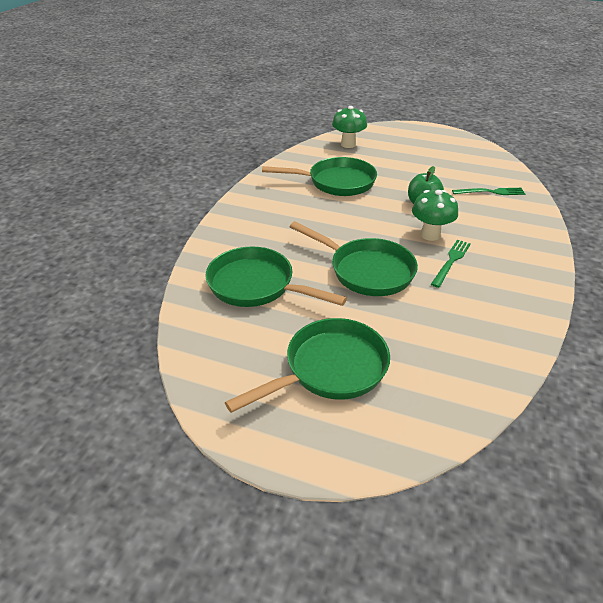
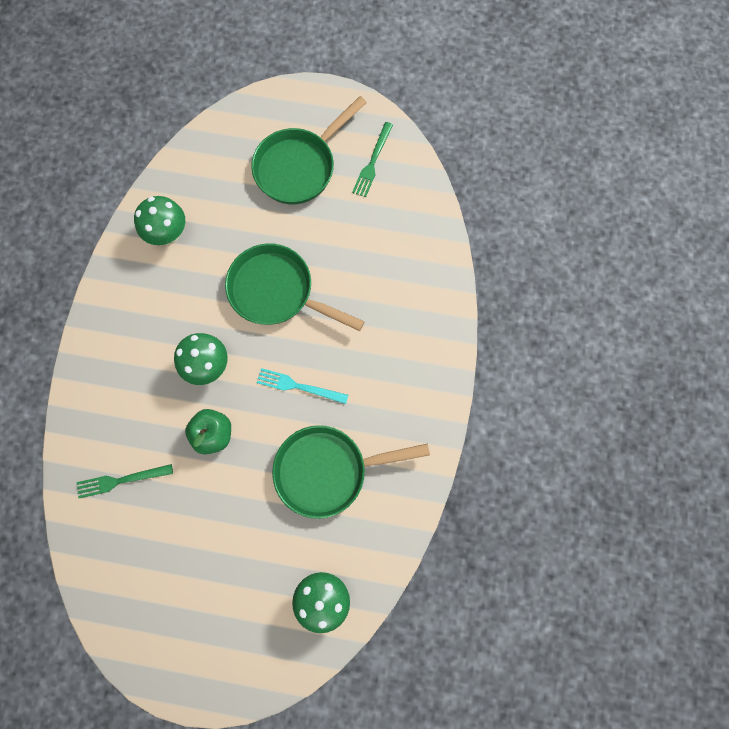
camera: 170 degrees right, 35 degrees up
(257, 285) = (381, 252): green pan -> none
(352, 218) = (299, 386): none -> turquoise fork
(451, 261) = (189, 321): green fork -> green fork (372, 162)
(485, 325) = (168, 234): none -> green mushroom

